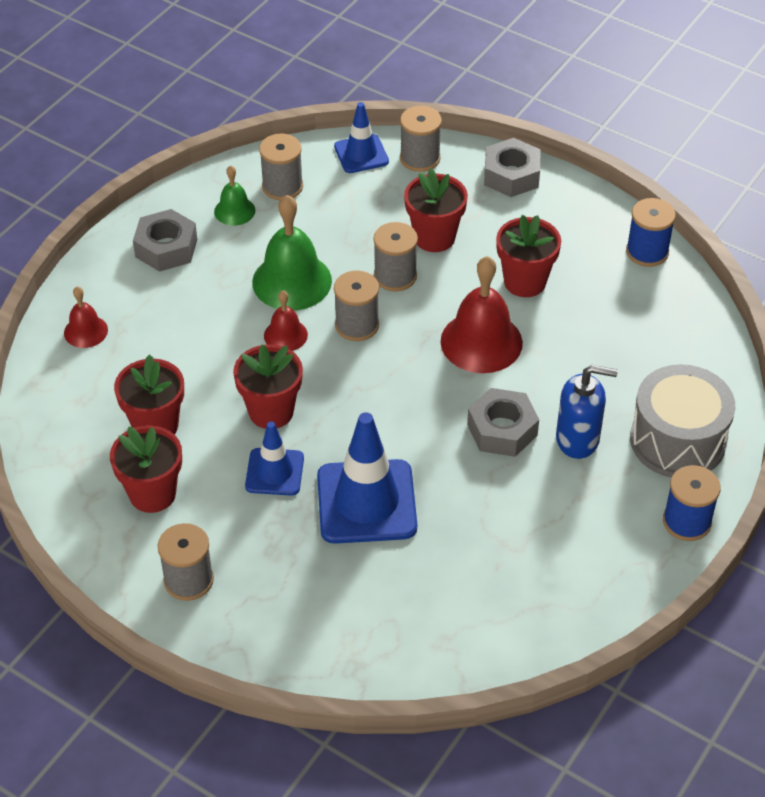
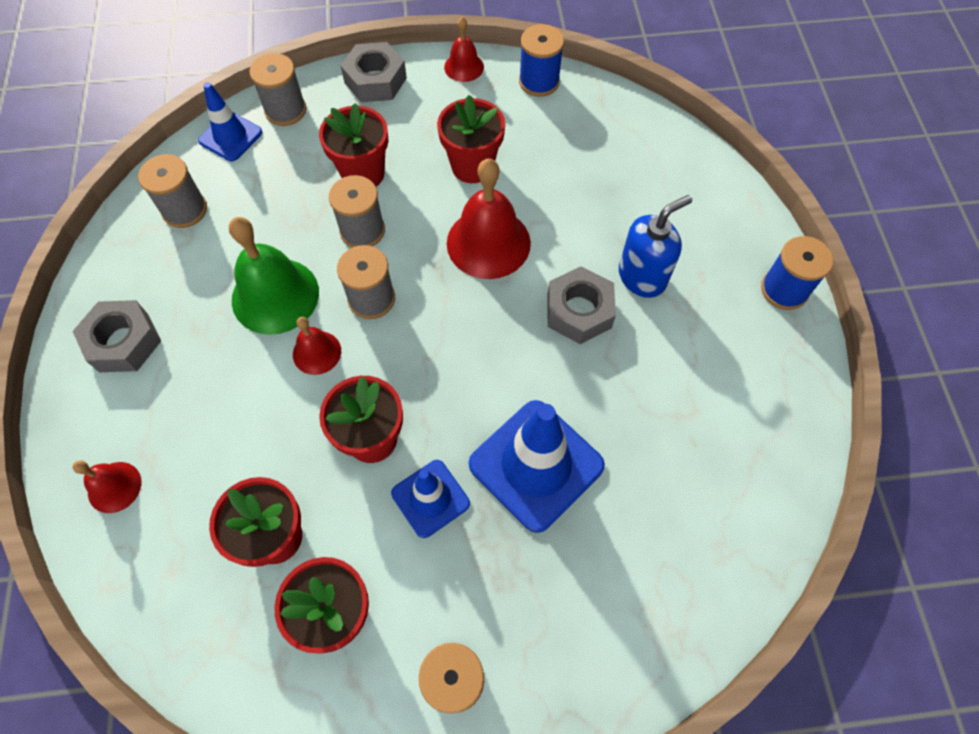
camera: 40 degrees left, 15 degrees up
(234, 211) = (159, 261): green bell -> none
(595, 205) = (464, 67): none -> red bell
(677, 440) = (711, 225): grey drum -> none

